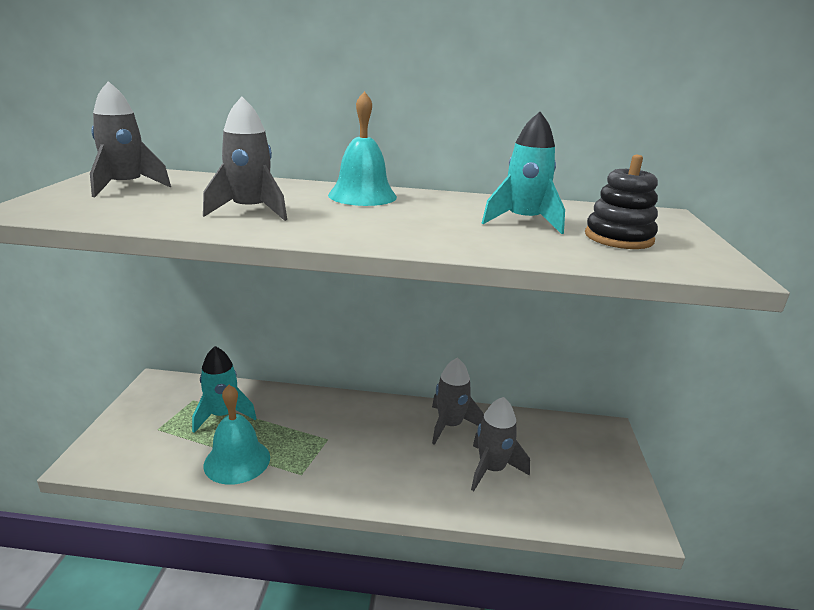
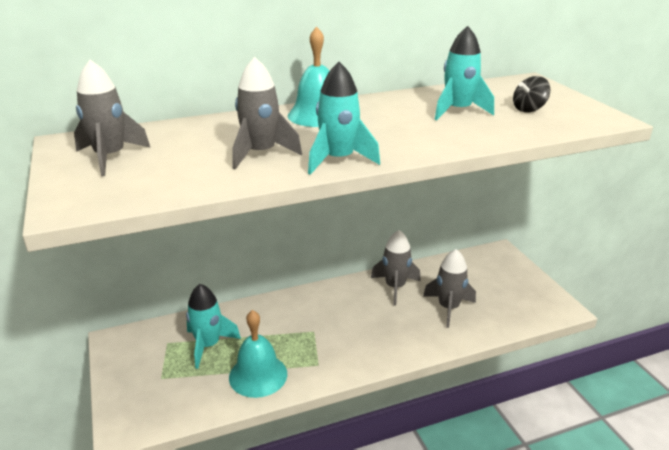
camera: 25 degrees left, 5 degrees up
(312, 232) = (338, 160): none -> turquoise rocket
(618, 238) = (529, 109): black stacking toy -> black spinning top

